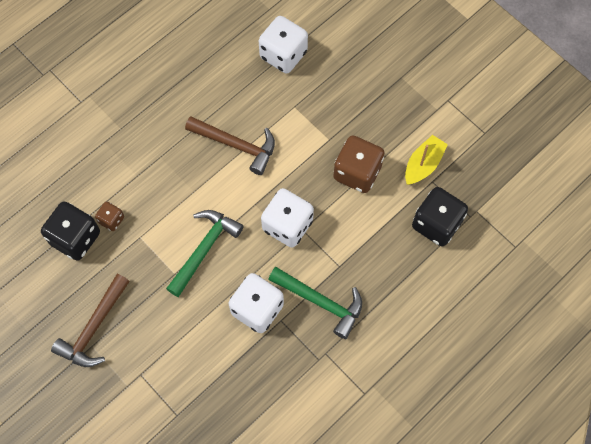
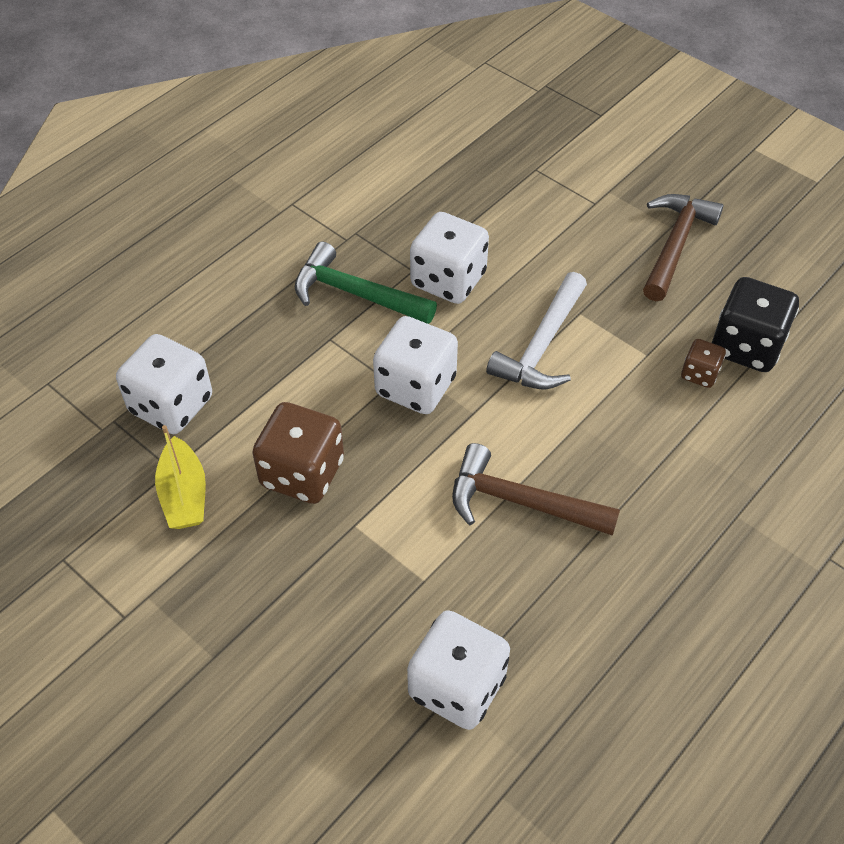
camera: 175 degrees right, 15 degrees down
(204, 249) = (542, 346): green hammer -> white hammer
(423, 164) = (184, 495): yellow boat -> yellow boat turned 45 degrees counterclockwise
(436, 224) = (171, 405): black dice -> white dice

